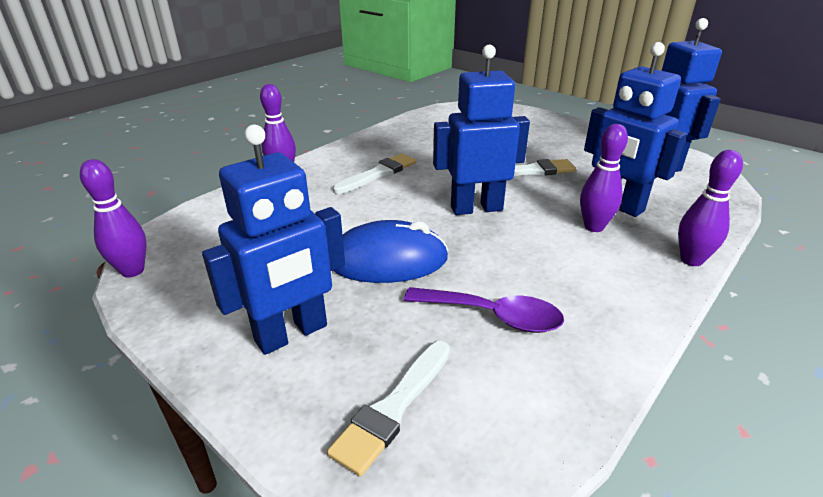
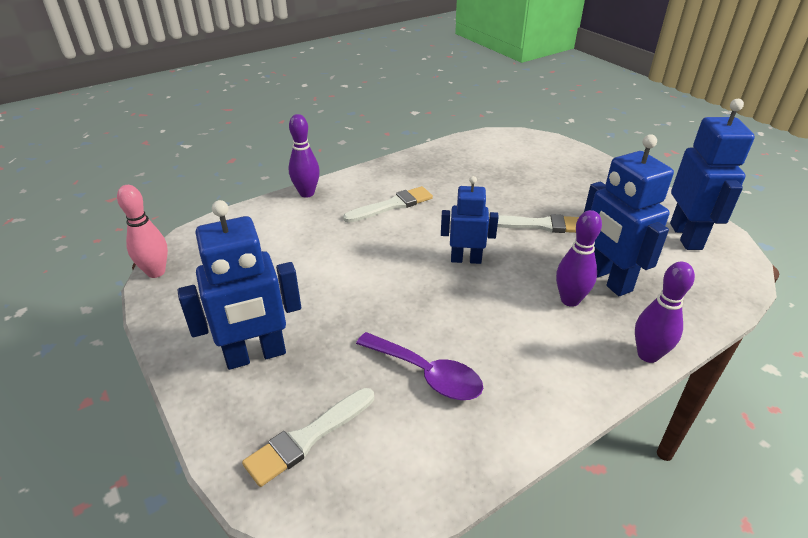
camera: 15 degrees right, 5 degrees up
(132, 271) = (156, 272): purple bowling pin -> pink bowling pin
(388, 260) = (361, 301): blue mouse -> none
(476, 208) = (466, 259): blue robot -> blue robot, size x0.63

